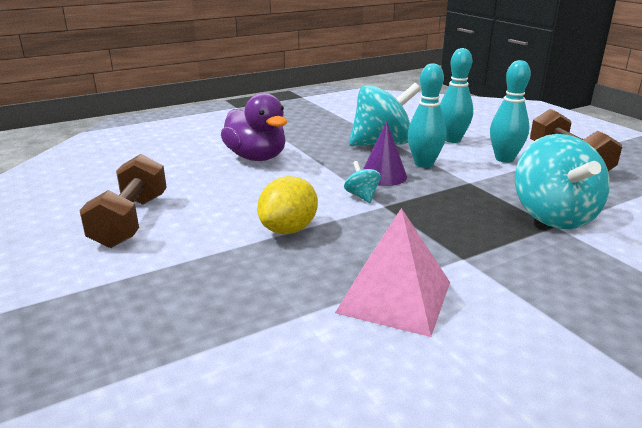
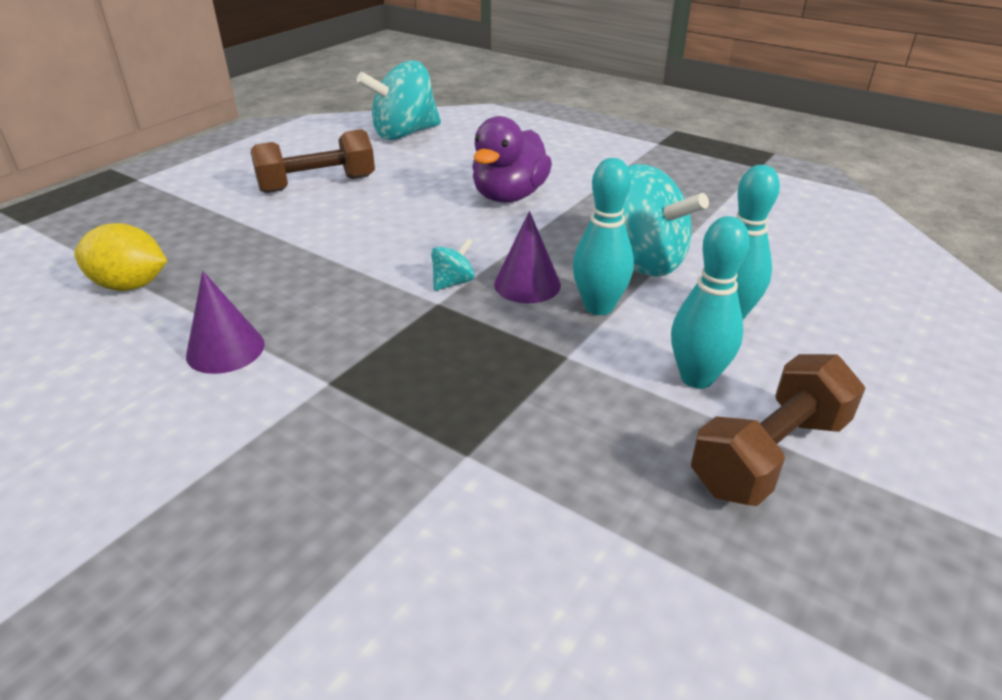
camera: 65 degrees right, 10 degrees up
(288, 229) = (341, 259): yellow lemon -> yellow lemon (130, 285)
(395, 297) = (225, 349): pink pyramid -> purple cone
(553, 216) = (499, 450): turquoise spinning top -> turquoise spinning top (404, 134)

